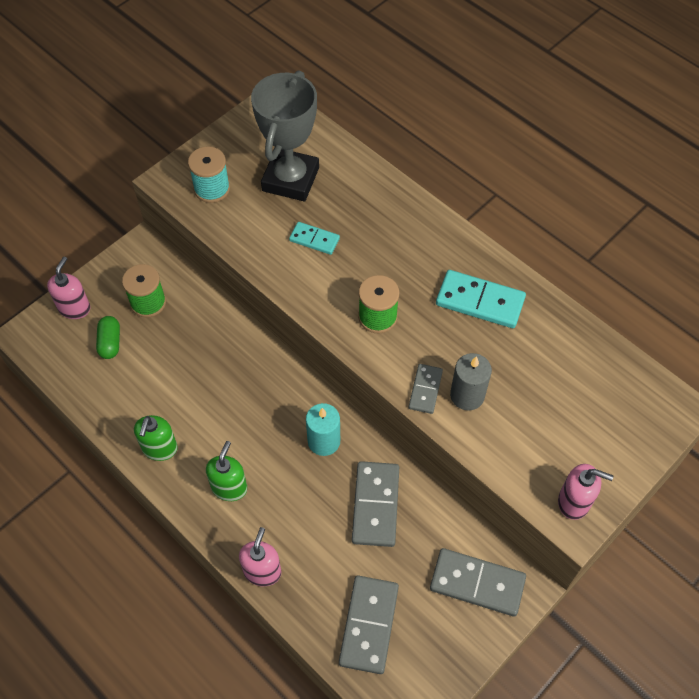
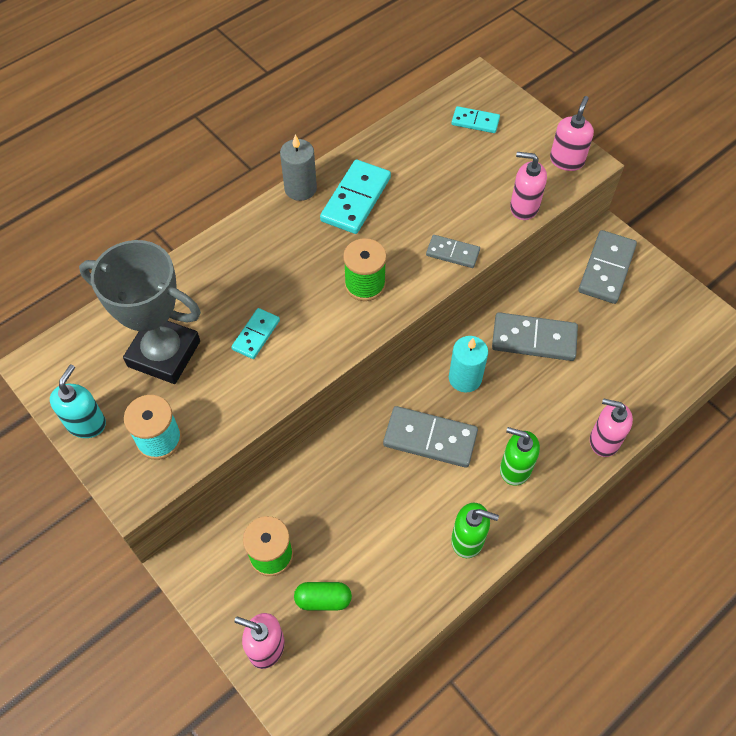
camera: 85 degrees left, 0 degrees up
(224, 142) = (86, 423): none -> turquoise soap dispenser
(369, 625) = (650, 354): grey domino -> grey domino (430, 438)
(467, 395) = (460, 221): grey candle -> grey candle (300, 188)
(497, 456) = (524, 207): none -> pink soap dispenser
(612, 406) = (475, 122): none -> turquoise domino

